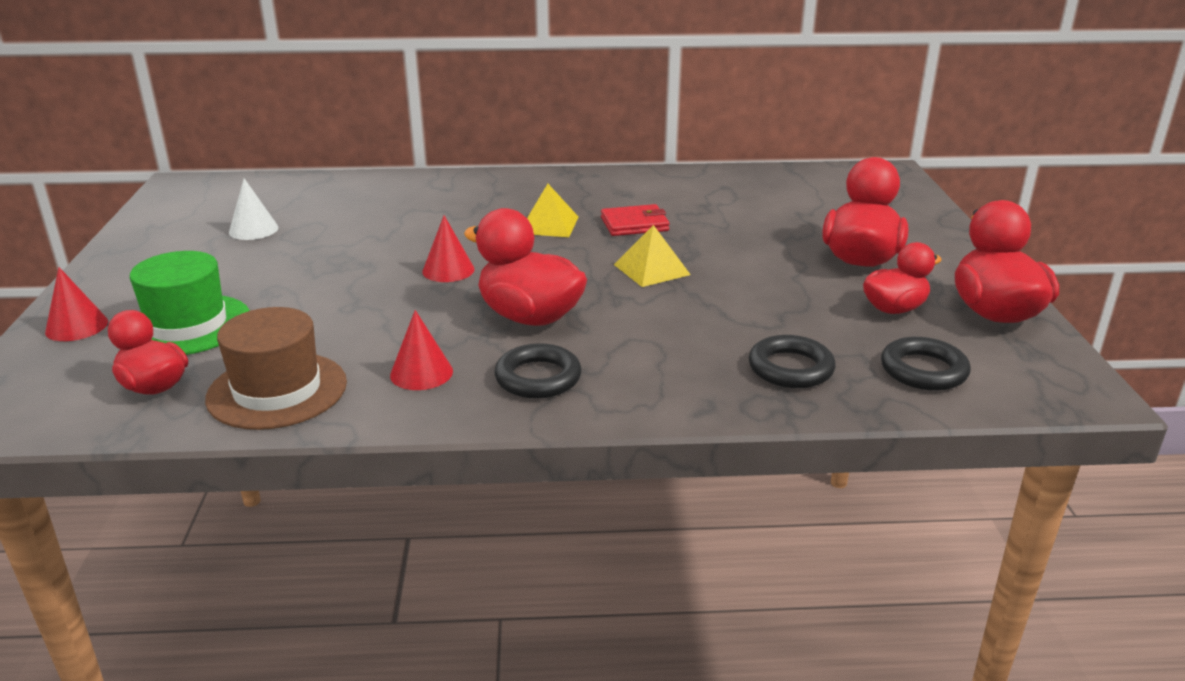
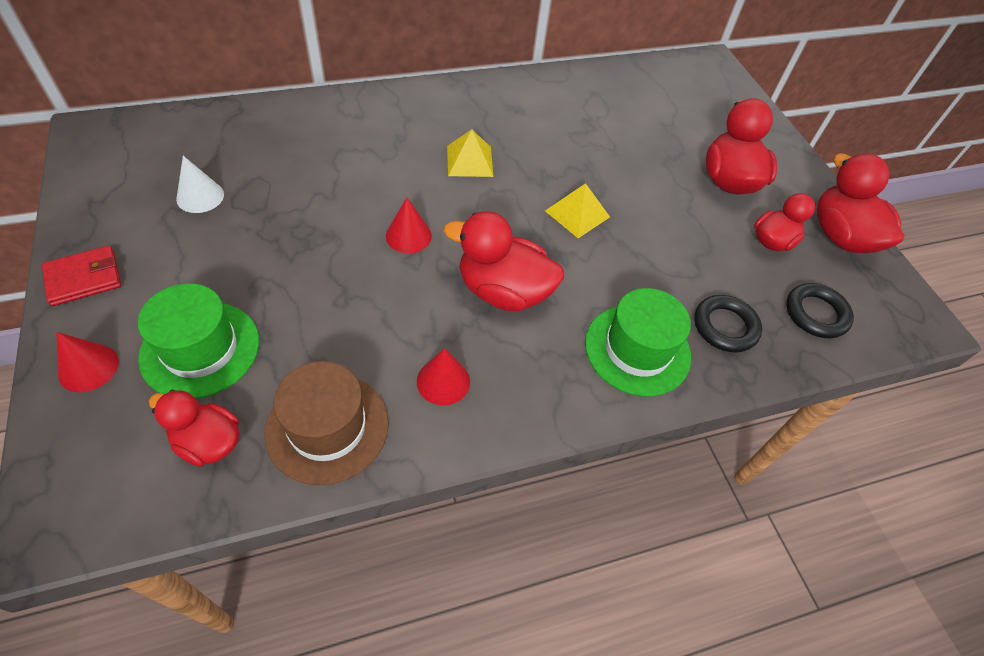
camera: 20 degrees left, 25 degrees up
(538, 378) = (541, 371): black ring -> none
(634, 224) = (540, 153): red wallet -> red wallet (84, 278)
(665, 374) = (637, 349): none -> green hat

